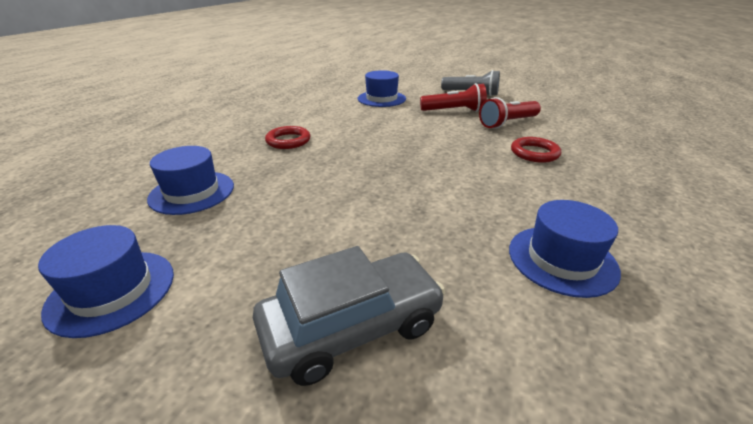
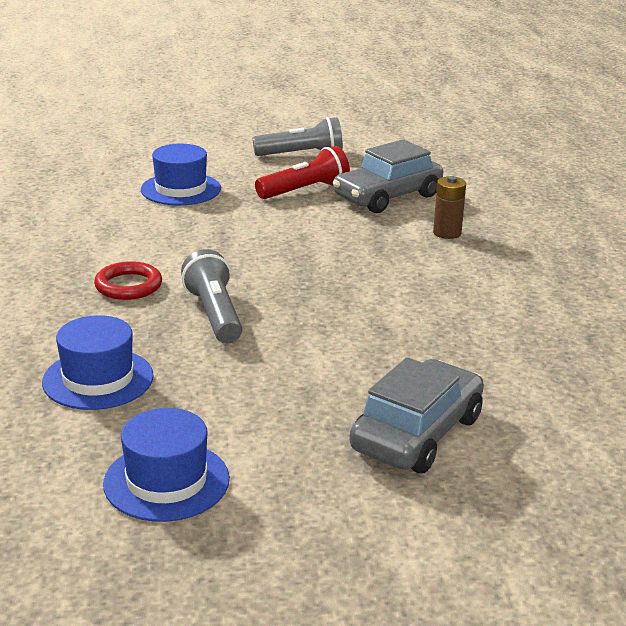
camera: 30 degrees left, 5 degrees down
(314, 169) = (214, 314): none -> grey flashlight
(507, 123) = (387, 197): red flashlight -> grey car
(534, 153) = (447, 233): red ring -> brown battery
(562, 259) = (540, 336): blue hat -> none

